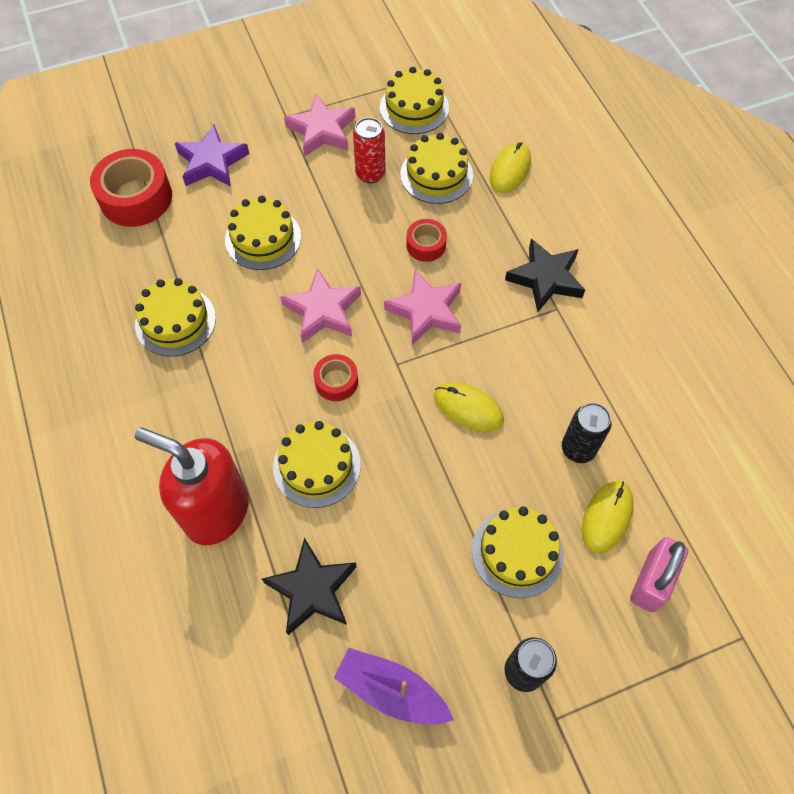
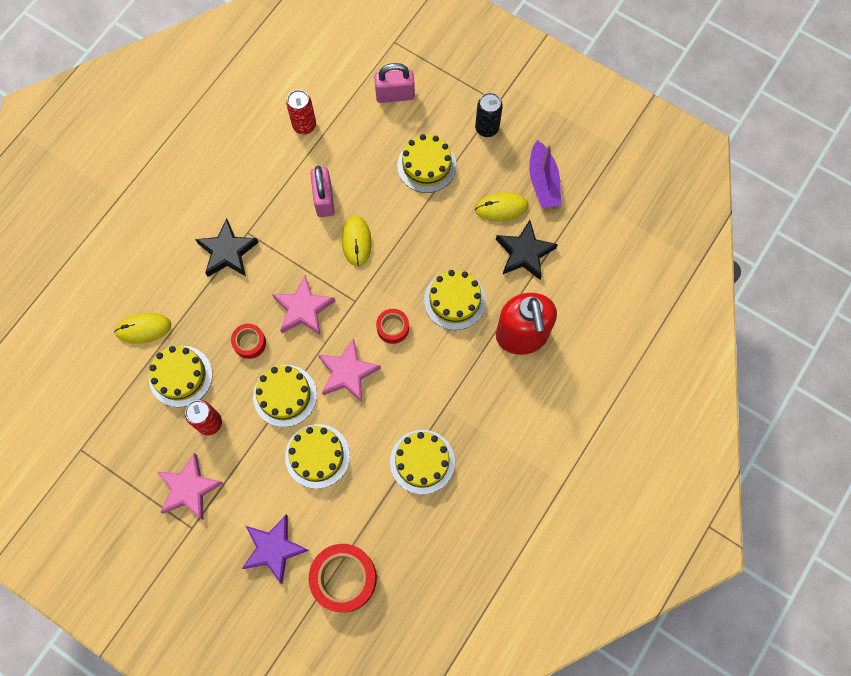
camera: 125 degrees left, 10 degrees up
(414, 108) = (121, 435): yellow cake -> yellow cake (285, 395)
(547, 406) = (324, 199): none -> pink padlock
(578, 449) = (341, 169): black can -> none
(607, 517) = (373, 133): yellow mouse -> yellow mouse (501, 208)
(667, 443) = (304, 125): none -> red can

